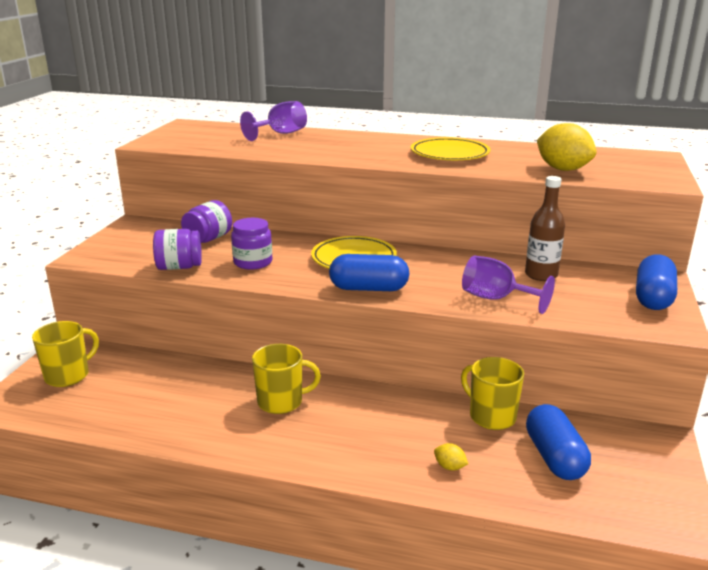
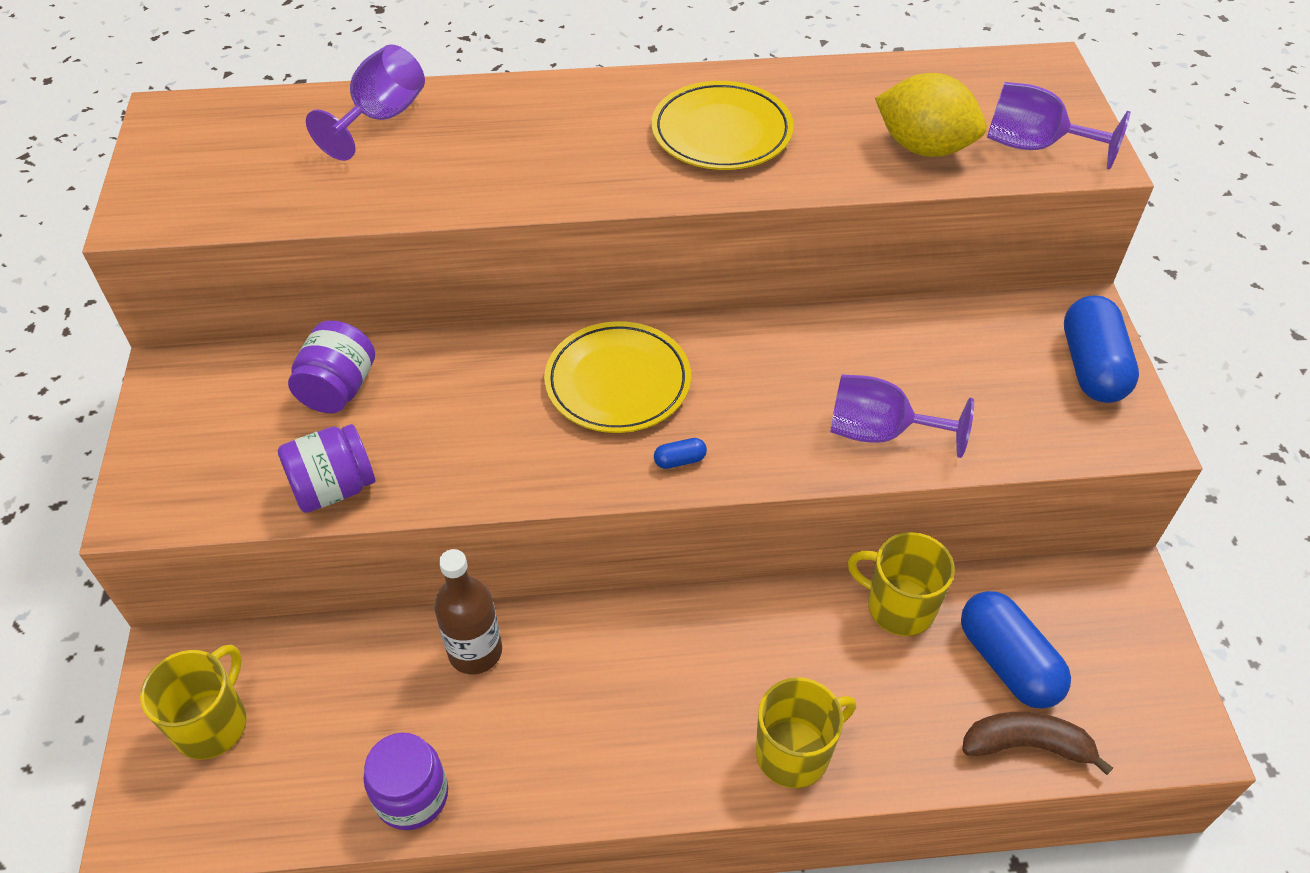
camera: 20 degrees left, 25 degrees up
(253, 262) = (455, 438): purple jar -> purple jar (412, 796)
(281, 402) = (591, 673): yellow mug -> yellow mug (794, 753)
(368, 288) = (680, 460): blue capsule -> blue capsule, size x0.41
(449, 467) = (882, 728): yellow lemon -> none
(541, 275) = (919, 350): brown bottle -> brown bottle (475, 651)
(549, 499) = (1026, 745): none -> brown banana
(632, 176) = (1034, 146): none -> purple goblet

